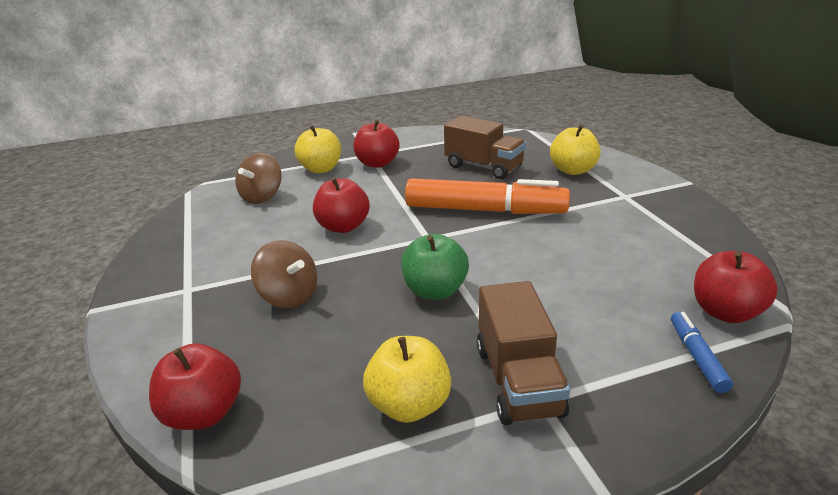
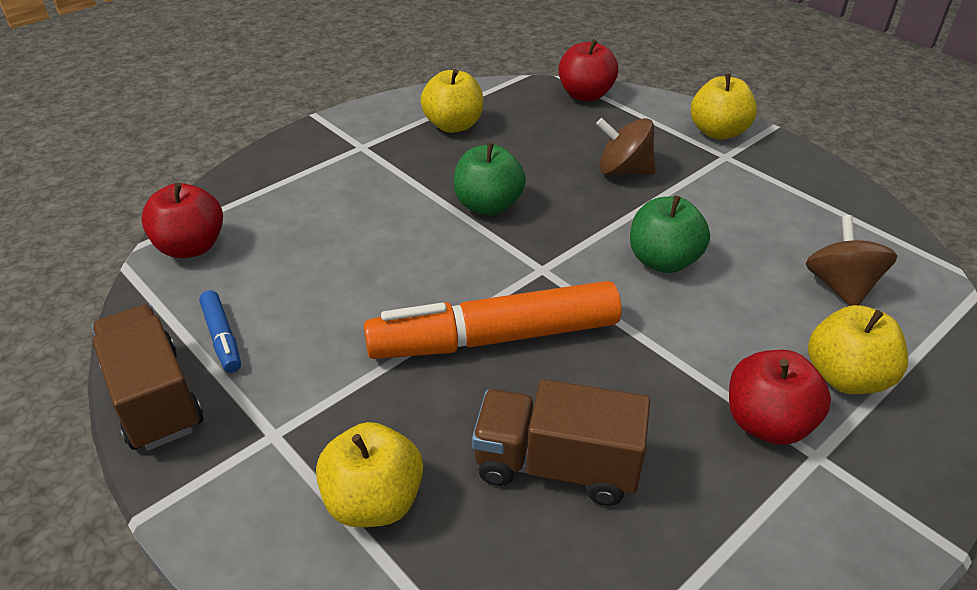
camera: 155 degrees right, 10 degrees up
(152, 315) = (718, 132): none -> yellow apple
(343, 227) = (663, 261): red apple -> green apple
(518, 380) = (381, 154): brown truck -> brown truck (154, 399)
(696, 357) = (235, 199): blue marker -> blue marker (222, 338)

